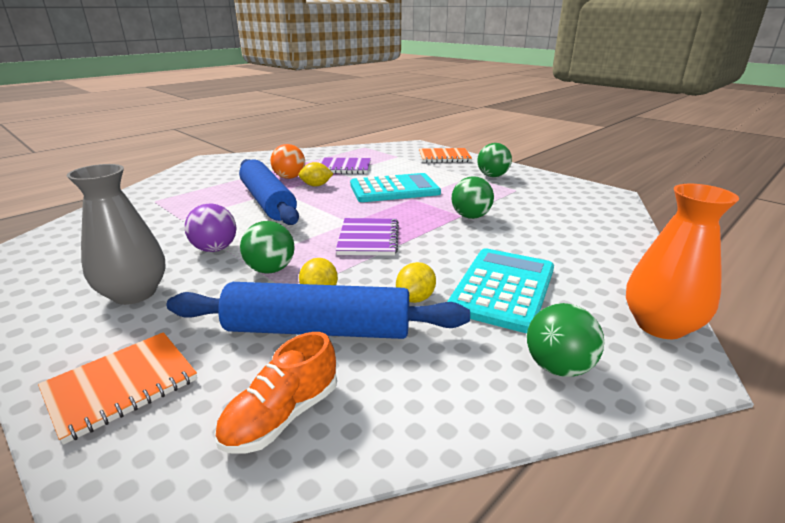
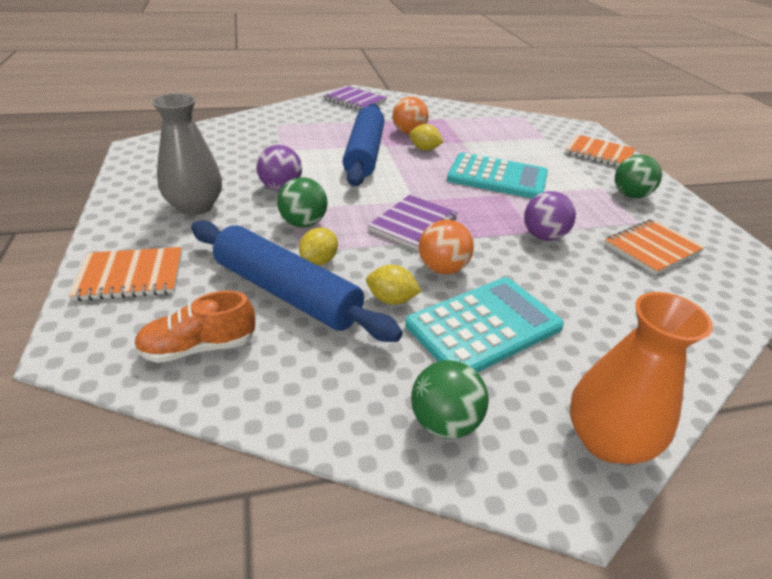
camera: 30 degrees right, 10 degrees up
(343, 167) = (472, 136): purple notebook -> purple notebook (354, 100)
(415, 298) = (391, 299): yellow lemon -> yellow lemon turned 45 degrees clockwise
(428, 262) = (442, 269): none -> orange ball
(470, 217) = (543, 236): green ball -> purple ball
(542, 202) = (652, 248): none -> orange notebook

